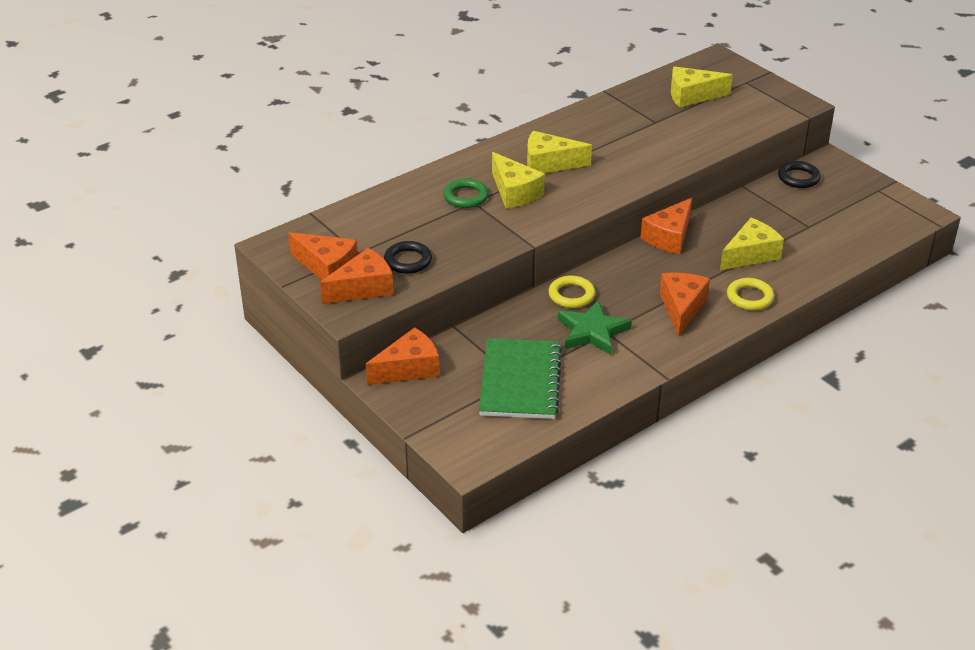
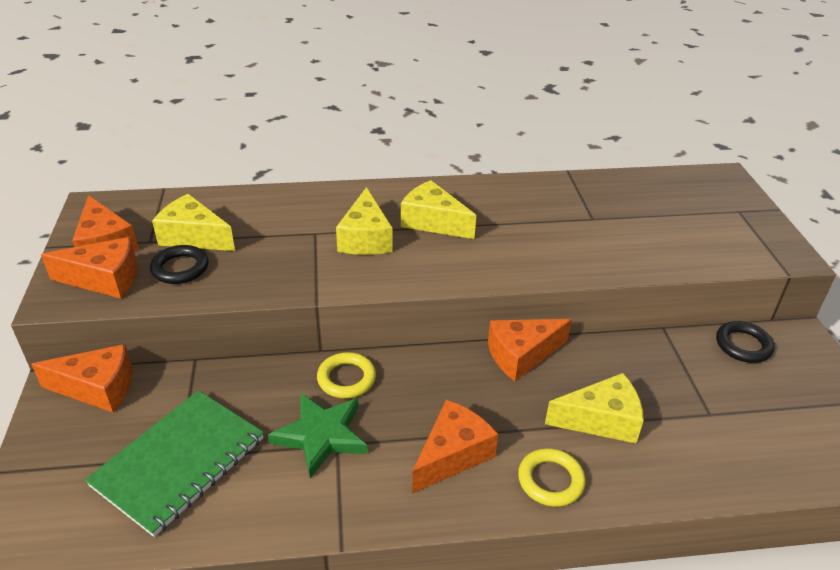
camera: 30 degrees right, 0 degrees up
(466, 197) = (314, 225): green ring -> none
(692, 96) = (660, 205): yellow cheese -> yellow cheese (194, 237)

